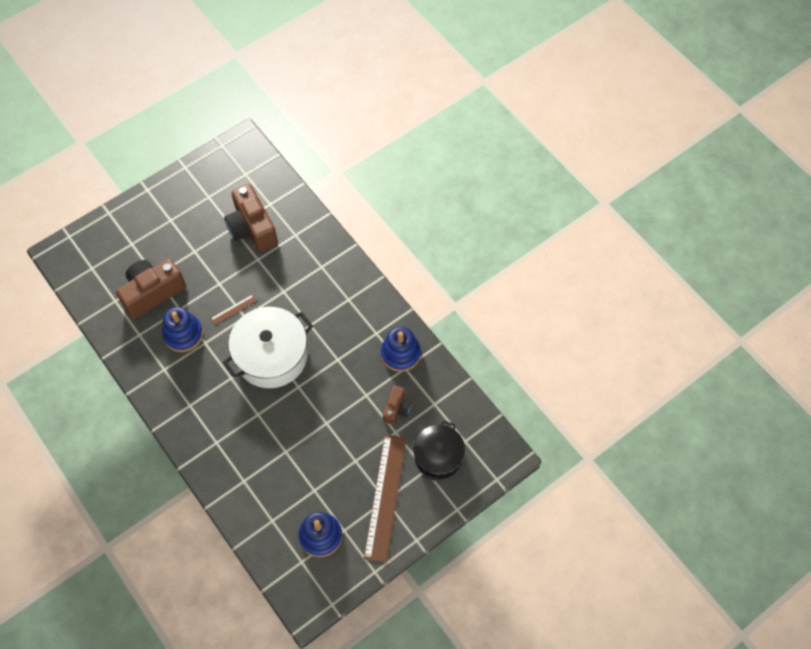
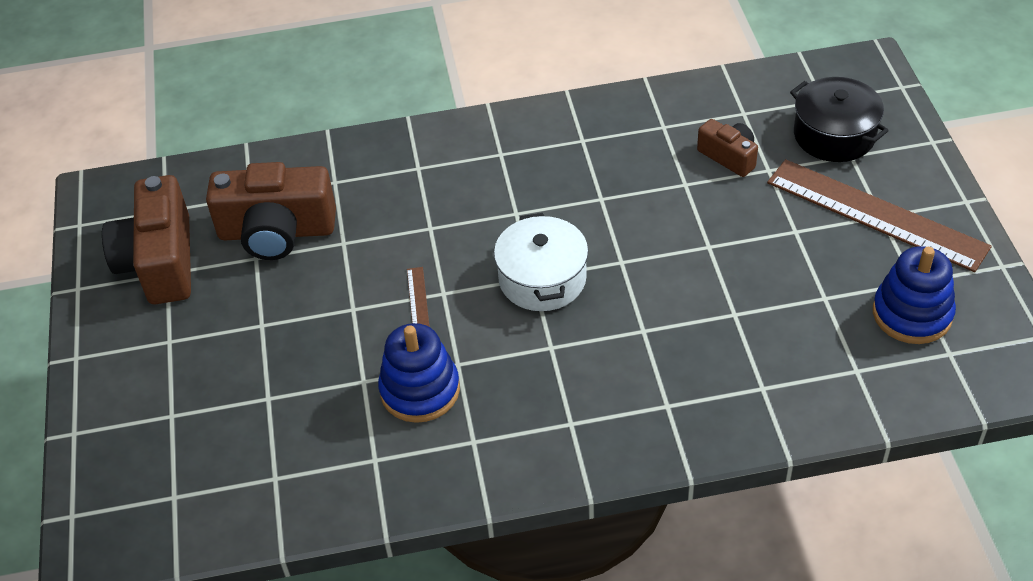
camera: 60 degrees left, 15 degrees down
(152, 292) = (300, 412): brown camera -> brown camera (160, 262)
(271, 356) = (542, 279): white pot -> white pot, size x0.64
(400, 353) = (635, 124): blue stacking toy -> none

